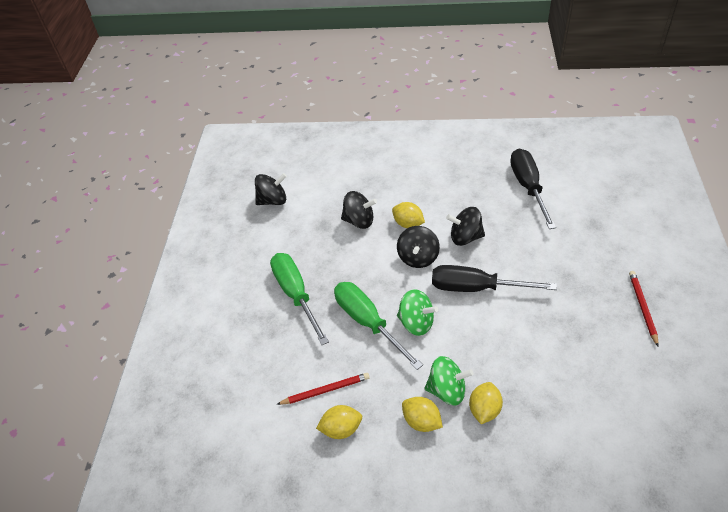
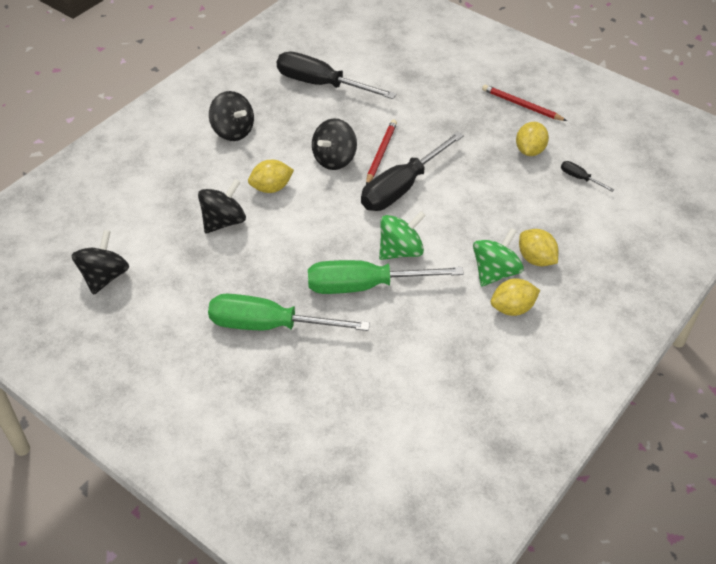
camera: 60 degrees left, 0 degrees up
(325, 390) = (416, 362): red pencil -> red pencil (381, 153)
(341, 429) = (471, 373): yellow lemon -> yellow lemon (530, 151)
(418, 257) = (323, 205): black spinning top -> black spinning top (233, 131)
(603, 392) = (580, 178): none -> black screwdriver

